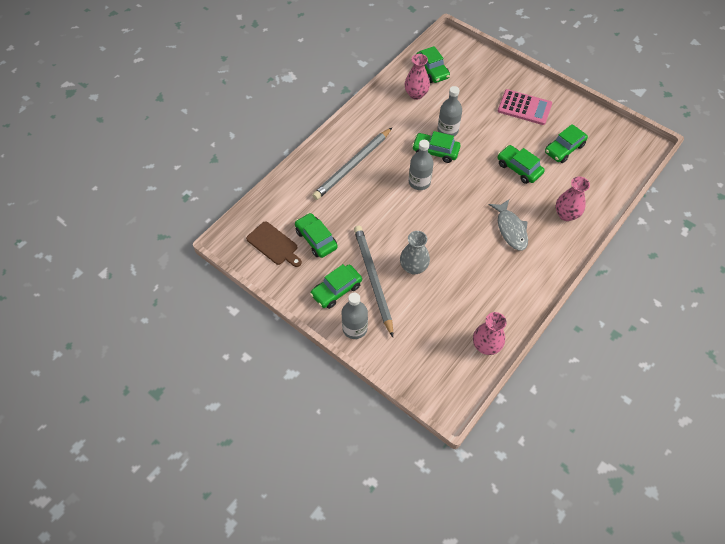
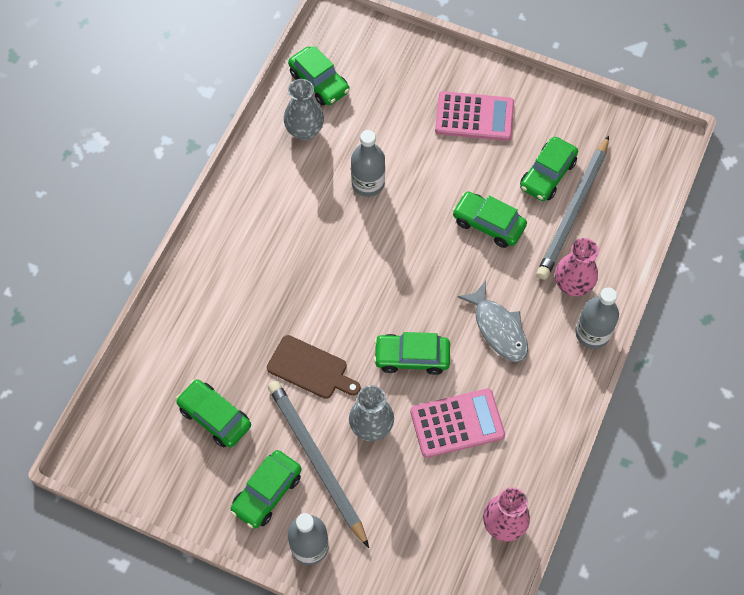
camera: 15 degrees left, 5 degrees up
(274, 244) = (152, 442): brown cutting board -> brown cutting board (310, 368)
(352, 165) = (238, 279): grey pencil -> grey pencil (573, 211)
(416, 94) = (304, 130): pink vase -> grey vase
(419, 182) = (346, 283): grey bottle -> grey bottle (592, 333)
(435, 151) = (358, 224): green car -> green car (412, 357)
(470, 278) = (457, 423): none -> pink calculator

